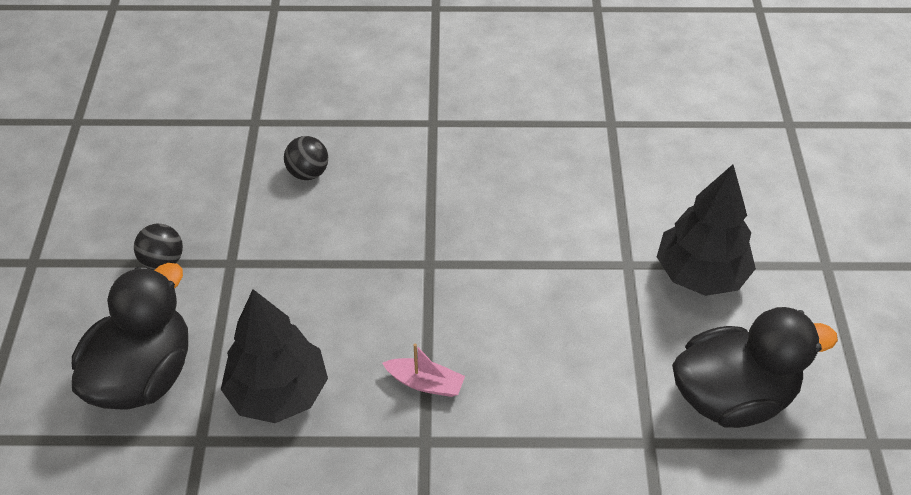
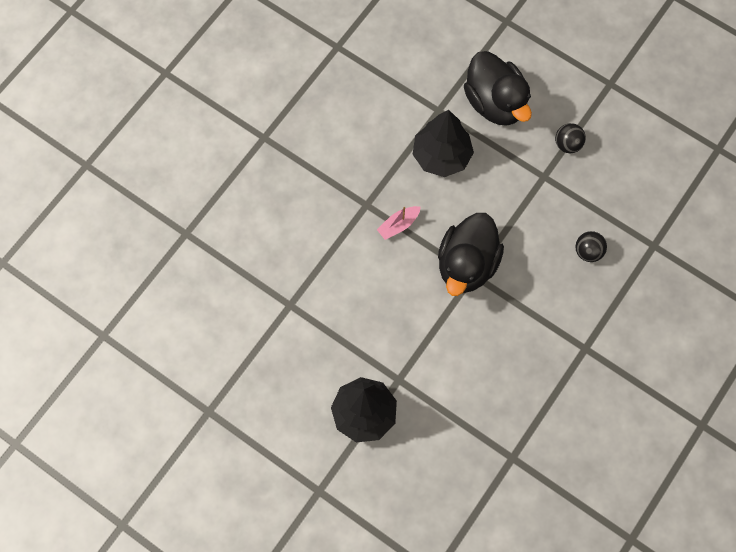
camera: 125 degrees right, 20 degrees up
(732, 396) = (283, 365): black duck -> black duck (467, 265)

